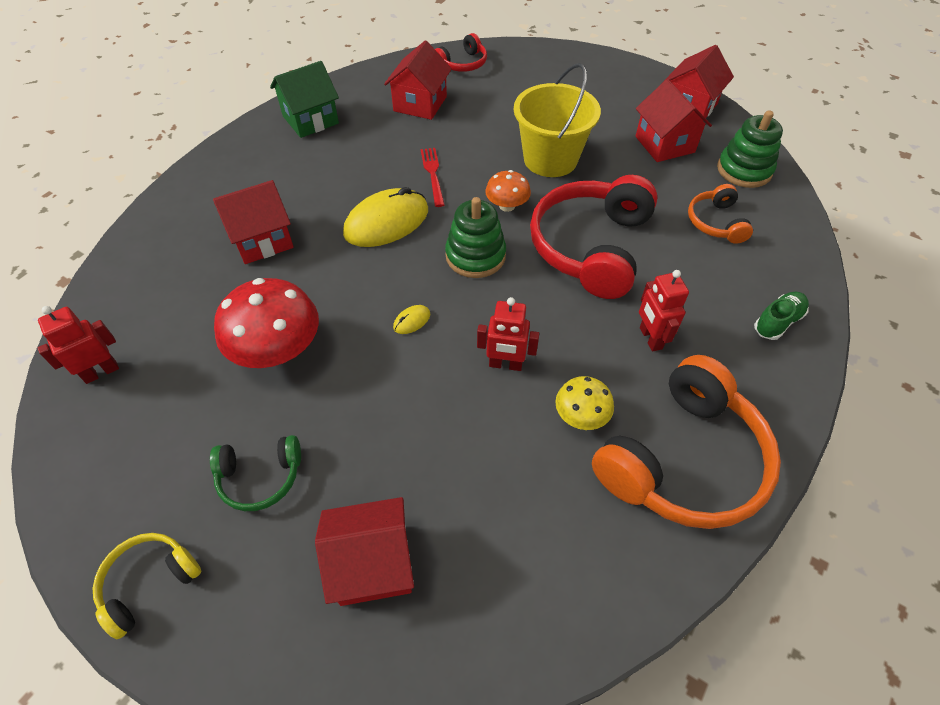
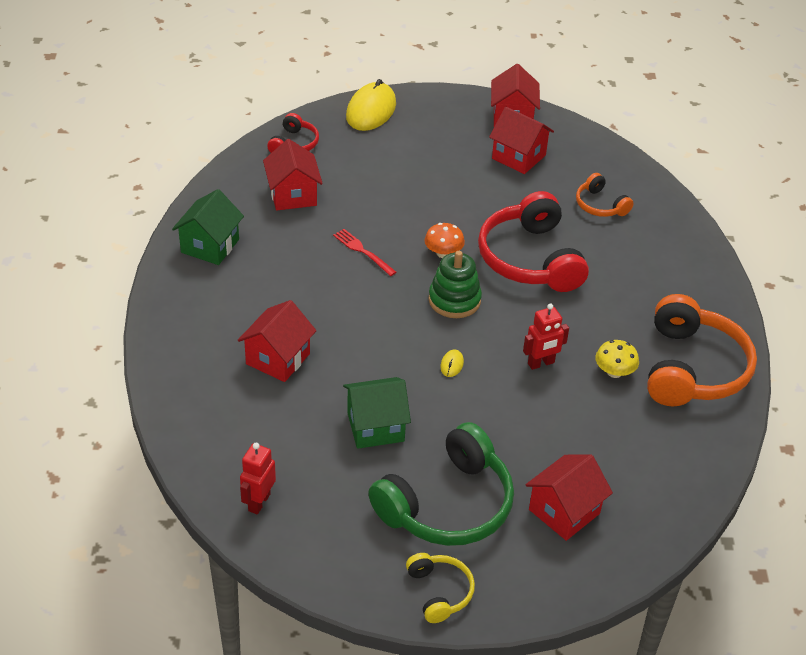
camera: 35 degrees left, 10 degrees down
(149, 583) = (439, 592): yellow headphones -> yellow headphones turned 150 degrees clockwise
(260, 477) = (447, 504): green headphones -> green headphones, size x2.00
(278, 350) = (375, 427): red mushroom -> green house
(386, 222) = (363, 304): yellow mouse -> yellow mouse (371, 110)
(550, 159) = (443, 202): yellow bucket -> none
(650, 338) = (618, 304): red robot -> none
(744, 170) = (590, 156): green stacking toy -> none
(777, 322) = (687, 259): green shoe -> none

